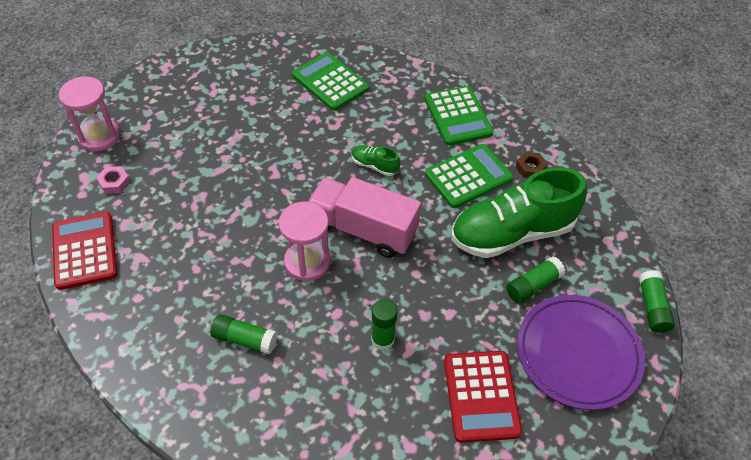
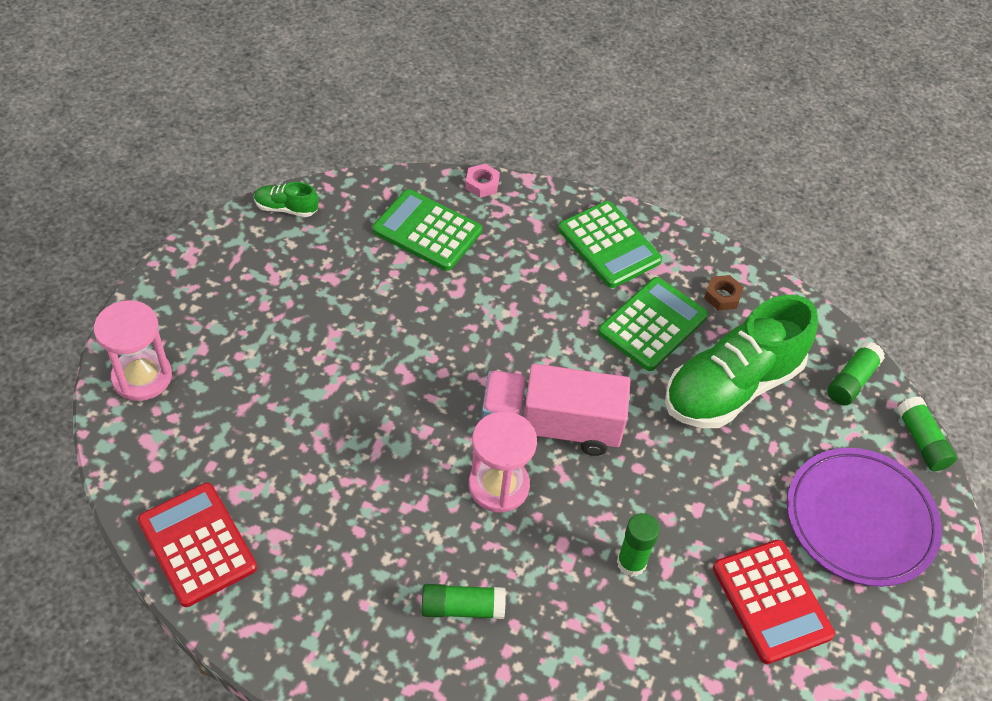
camera: 20 degrees left, 0 degrees up
(114, 183) = (194, 439): pink nut -> pink nut (482, 184)
(374, 166) = (531, 336): green shoe -> green shoe (286, 208)
(533, 285) = (780, 448): green glue stick -> green glue stick (851, 381)

